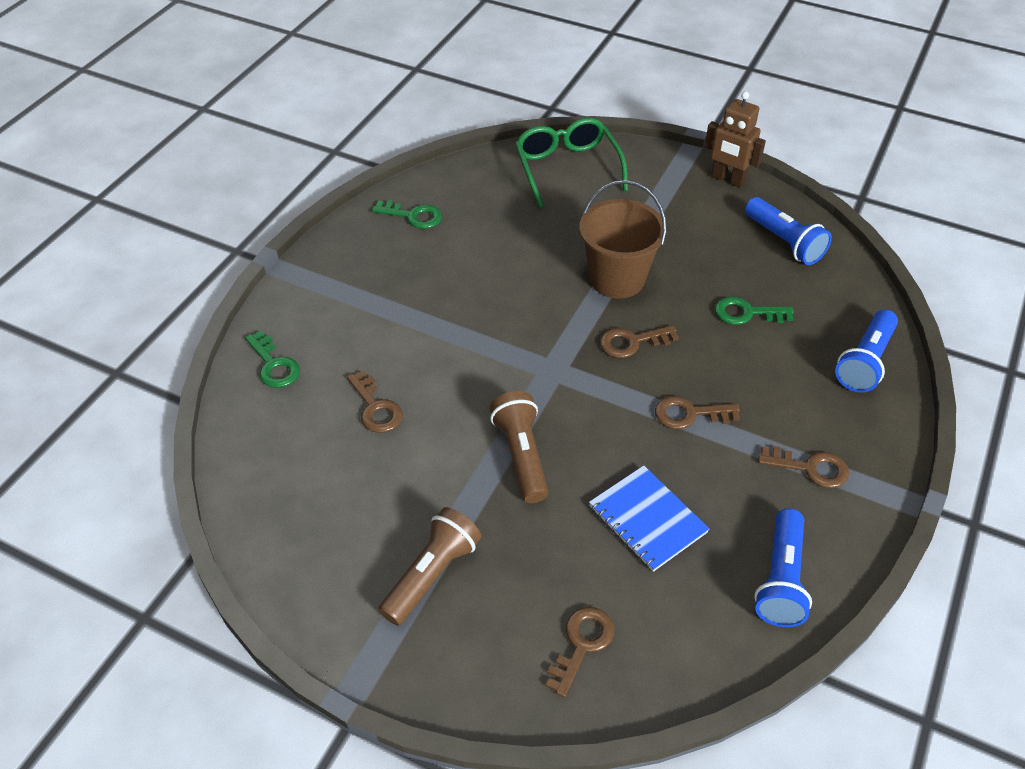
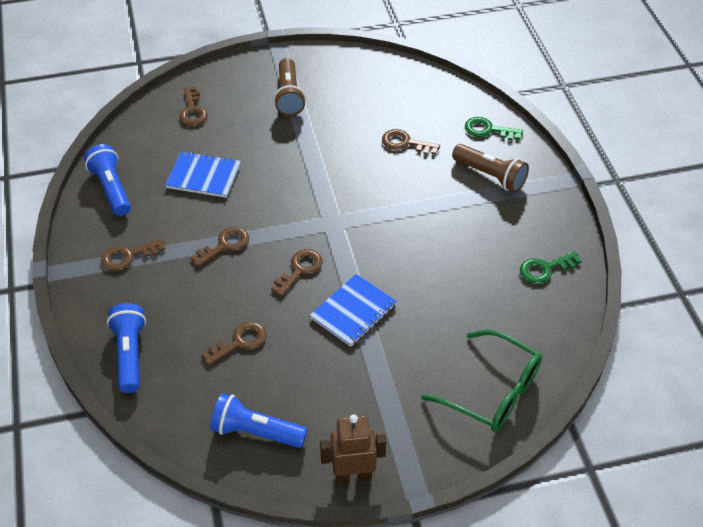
camera: 140 degrees right, 0 degrees up
(521, 455) = (300, 167): brown flashlight -> brown flashlight (490, 176)
(617, 279) = (353, 311): brown bucket -> blue notebook
(746, 313) = (239, 342): green key -> brown key

